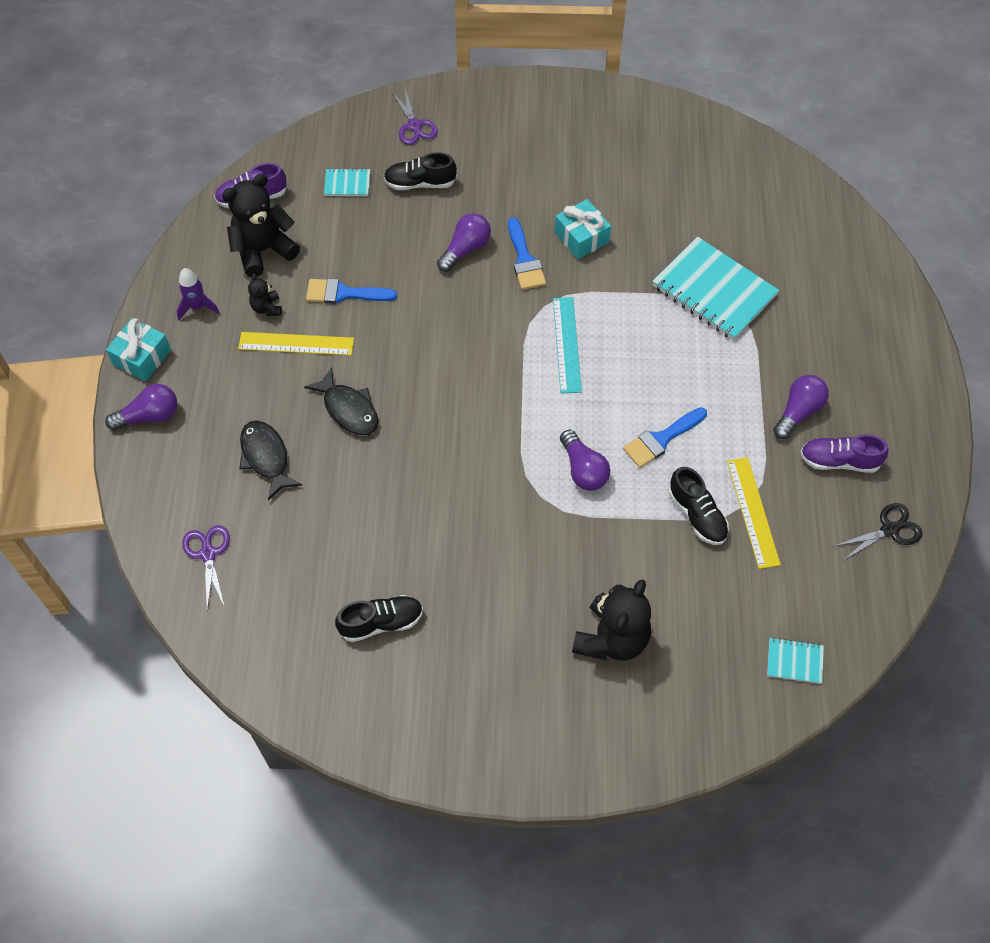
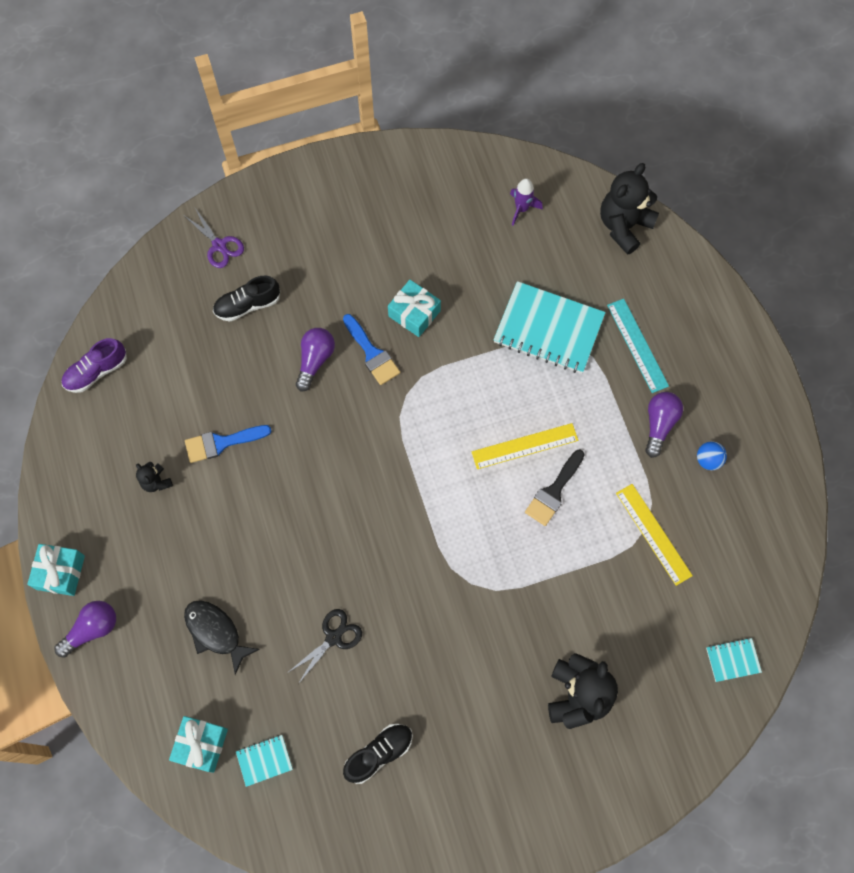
camera: 20 degrees left, 10 degrees up
(197, 307) = (91, 503): purple rocket -> purple rocket (521, 209)
(208, 554) = (201, 745): purple scissors -> turquoise gift
(263, 250) = (129, 423): black teddy bear -> black teddy bear (624, 226)
(296, 343) = (198, 509): yellow ruler -> yellow ruler (524, 446)
(347, 184) = (180, 327): turquoise notebook -> turquoise notebook (264, 760)
(348, 409) = (271, 558): black fish -> none
(567, 344) = (440, 426): turquoise ruler -> turquoise ruler (637, 345)
(583, 469) = (498, 544): purple light bulb -> none
(661, 439) = (554, 491): blue brush -> black brush
(697, 515) = (608, 553): black shoe -> none
(839, 461) = (708, 460): purple shoe -> blue ball
(889, 530) = (769, 510): black scissors -> black scissors (333, 637)

